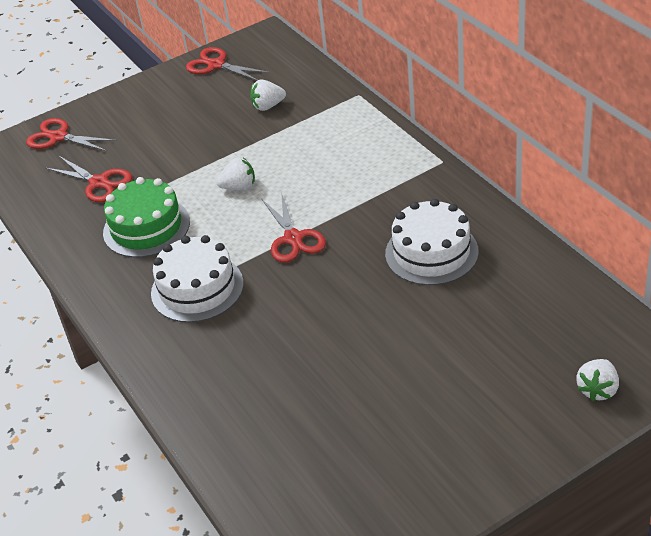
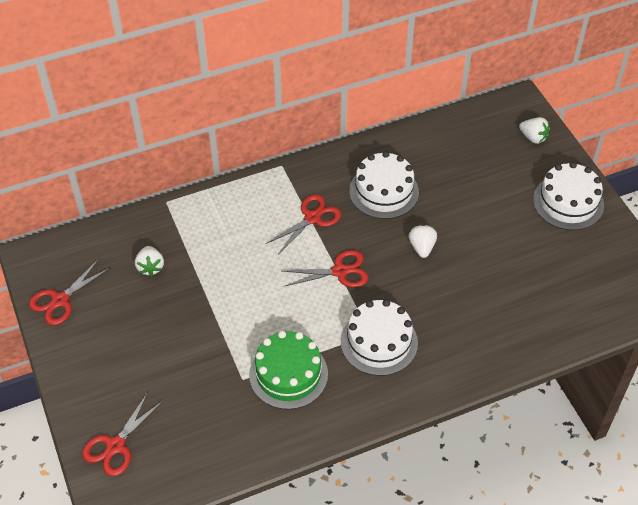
camera: 85 degrees left, 10 degrees up
(99, 183) = (208, 410): red scissors -> red scissors (312, 218)
(239, 187) = (259, 301): white strawberry -> white strawberry (422, 247)
(478, 445) = (568, 202): none -> white cake

